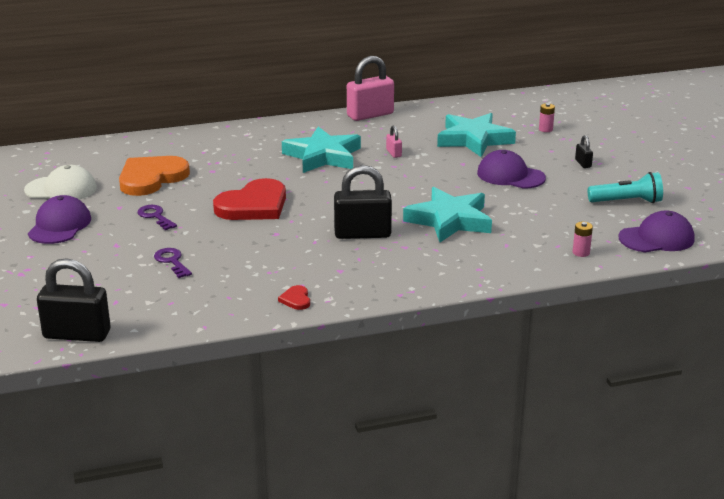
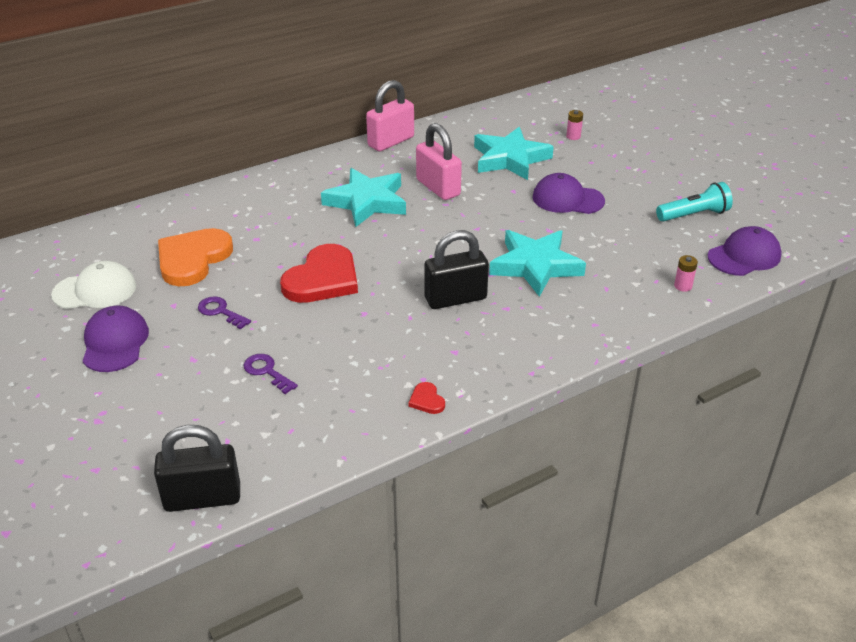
camera: 15 degrees left, 10 degrees up
(393, 153) = (438, 188): pink padlock -> pink padlock, size x2.23
(583, 163) = (629, 174): black padlock -> none

